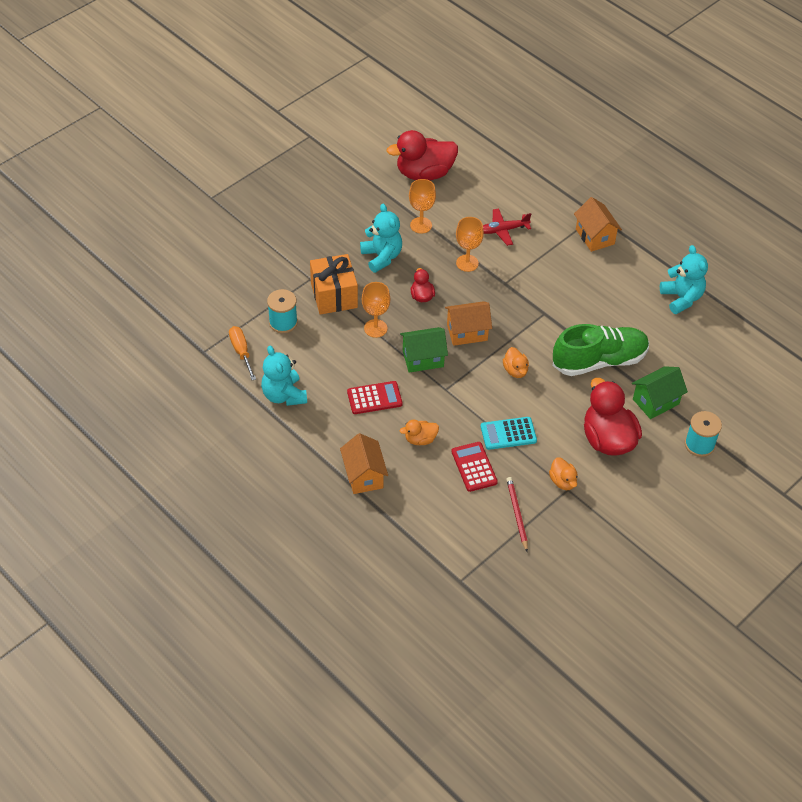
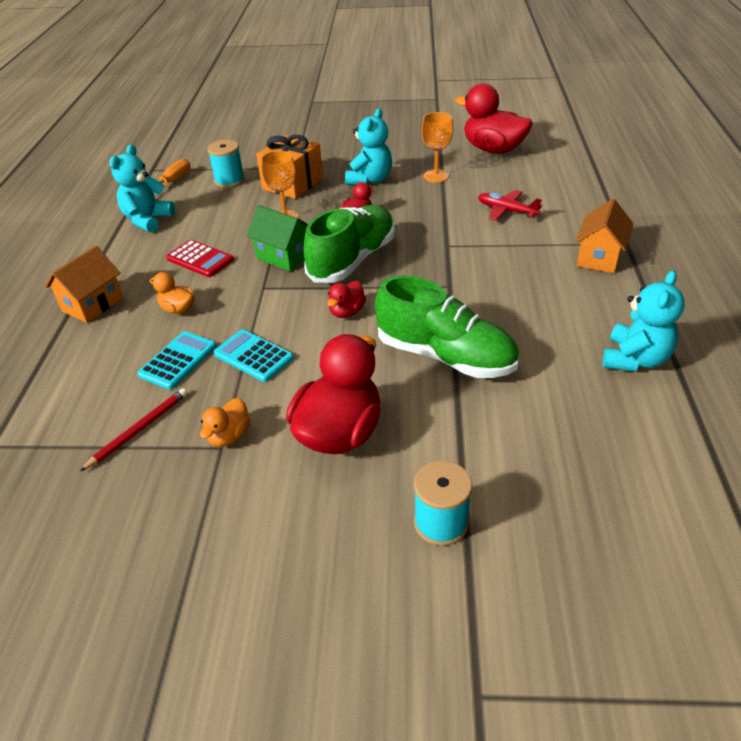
camera: 50 degrees right, 10 degrees down
(467, 263) = (435, 216): orange goblet -> none
(467, 332) = (352, 260): orange house -> green shoe
(474, 467) = (178, 360): red calculator -> turquoise calculator
(515, 370) = (347, 312): orange duck -> red duck
(655, 401) = (453, 436): green house -> none

